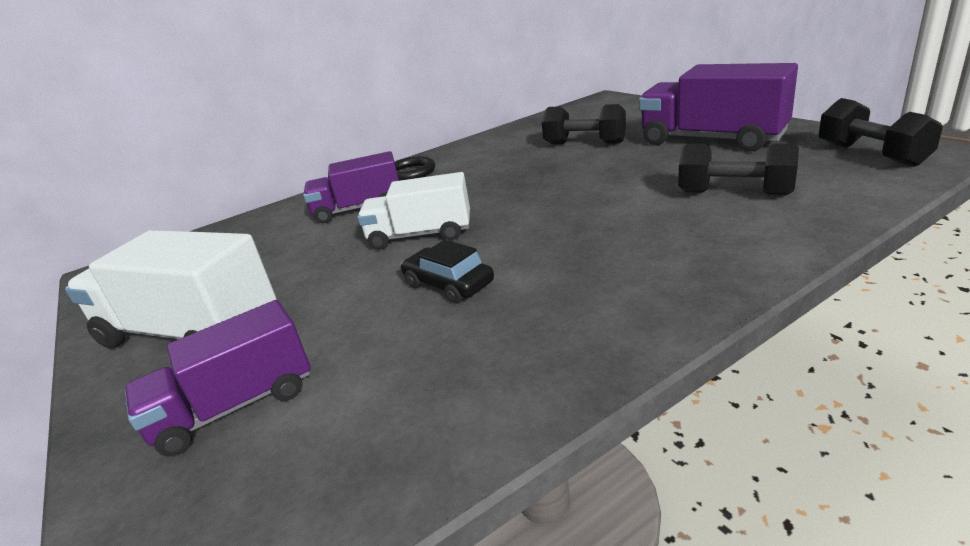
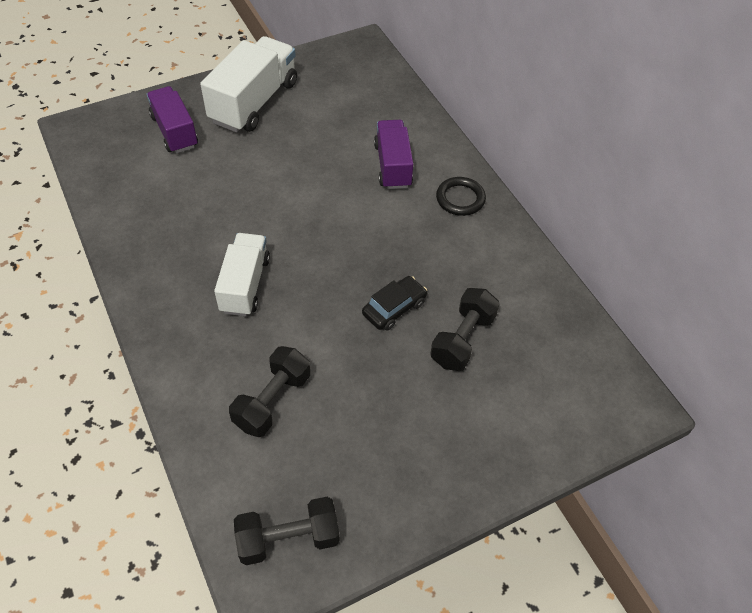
camera: 90 degrees right, 25 degrees up
(420, 235) = (318, 201): white truck -> white truck (245, 285)
(448, 284) = (237, 212): black car -> black car (394, 308)
(711, 140) = (407, 443): purple truck -> none

